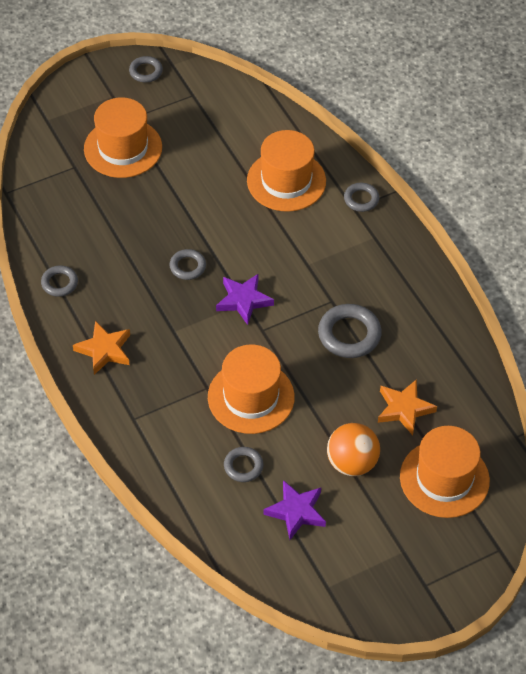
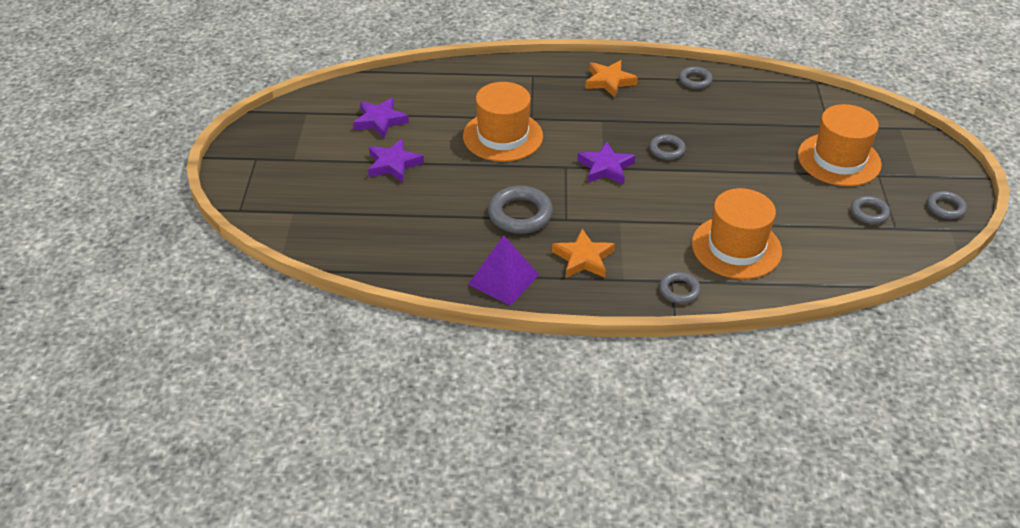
camera: 120 degrees right, 10 degrees down
(243, 466) = (443, 110): grey ring -> grey ring (869, 213)
(352, 463) = (393, 164): orange ball -> purple star
(404, 409) = (416, 214): orange star -> orange star (583, 258)
(432, 311) = (503, 279): none -> purple pyramid
(444, 478) = (330, 208): orange hat -> none

